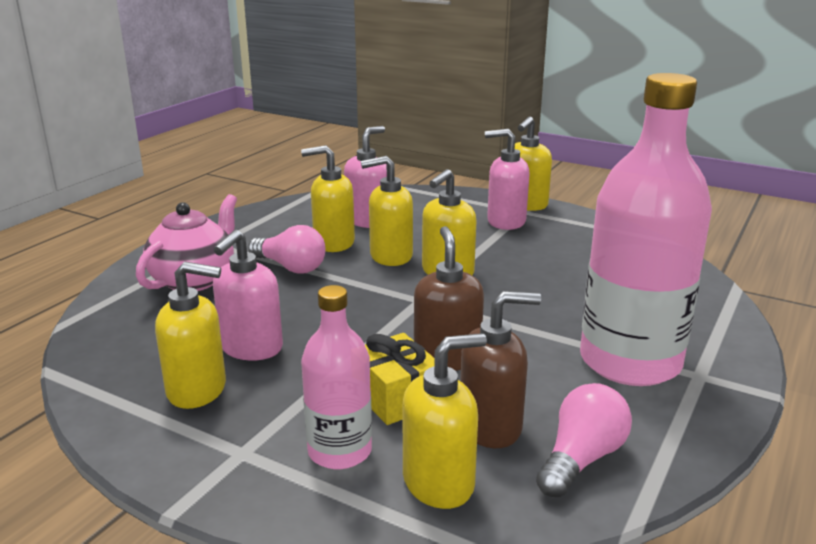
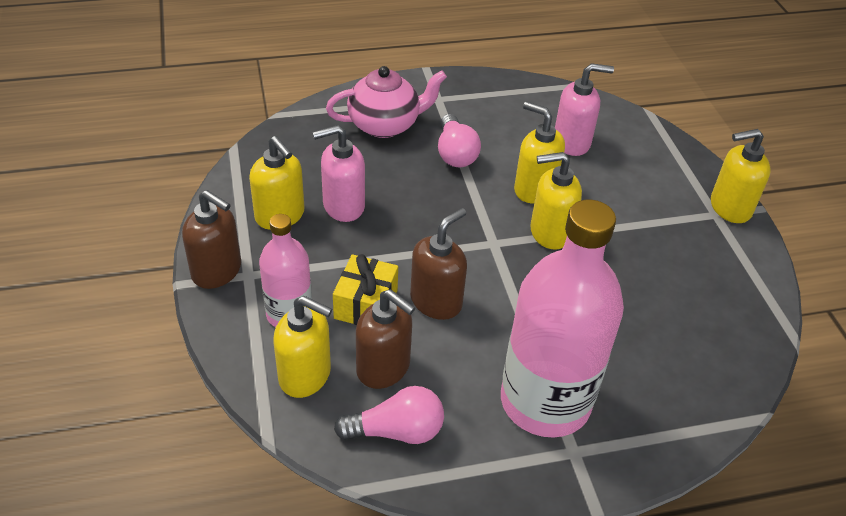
camera: 45 degrees right, 20 degrees up
(201, 472) = (217, 271): none -> brown soap dispenser
(333, 243) = (514, 149): yellow soap dispenser -> none
(505, 222) = (679, 215): pink soap dispenser -> none

